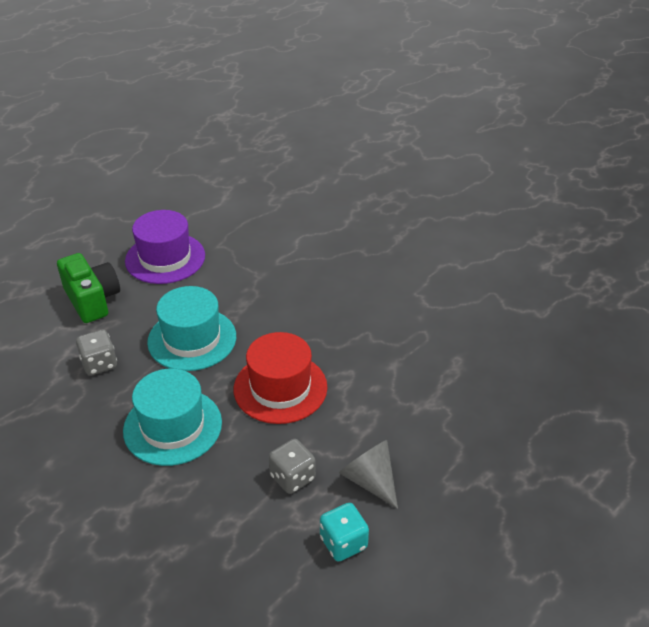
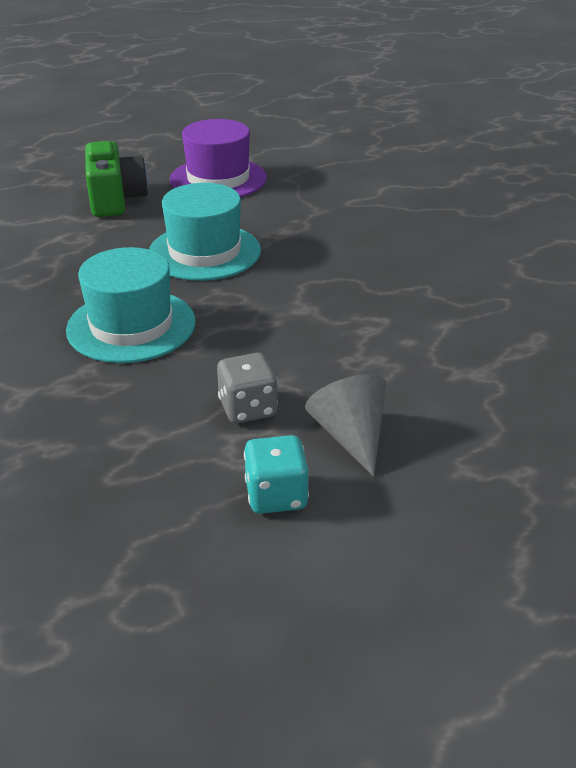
camera: 20 degrees right, 5 degrees down
(99, 364) = (86, 254): grey dice -> none
(280, 388) = (284, 317): red hat -> none

